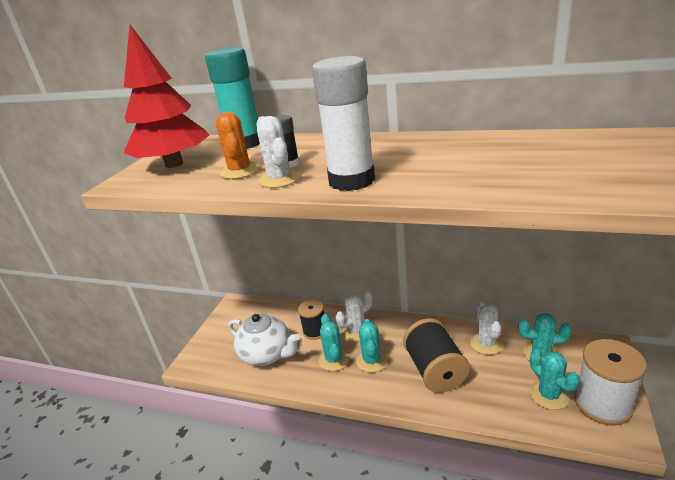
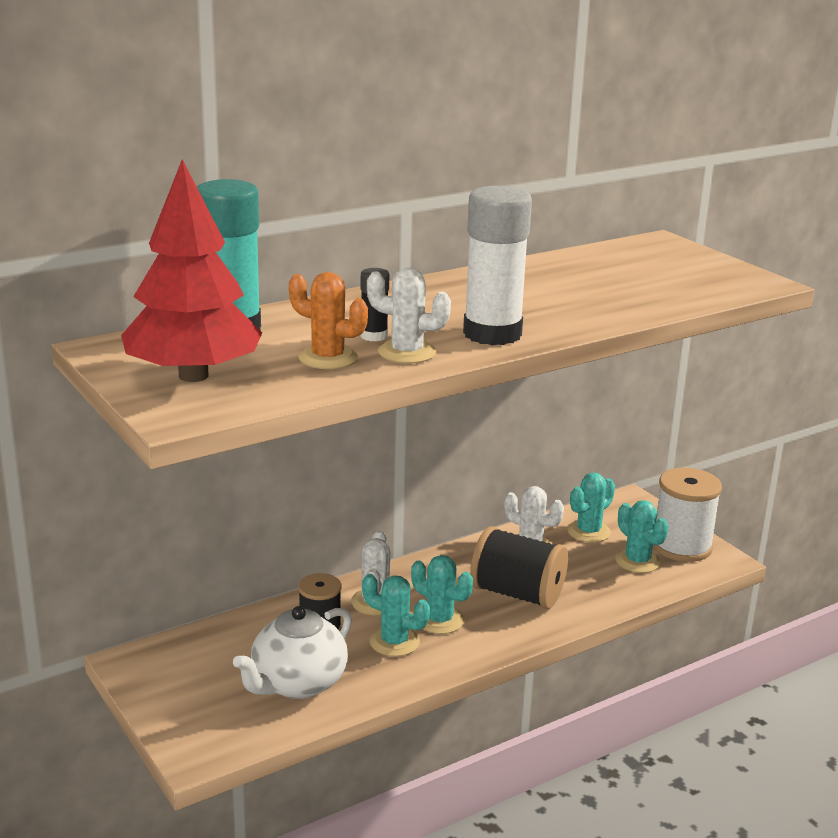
camera: 55 degrees left, 5 degrees down
(267, 354) = (297, 683): white teapot -> white teapot turned 150 degrees clockwise
(549, 395) = (637, 561): turquoise cactus -> turquoise cactus turned 45 degrees clockwise

